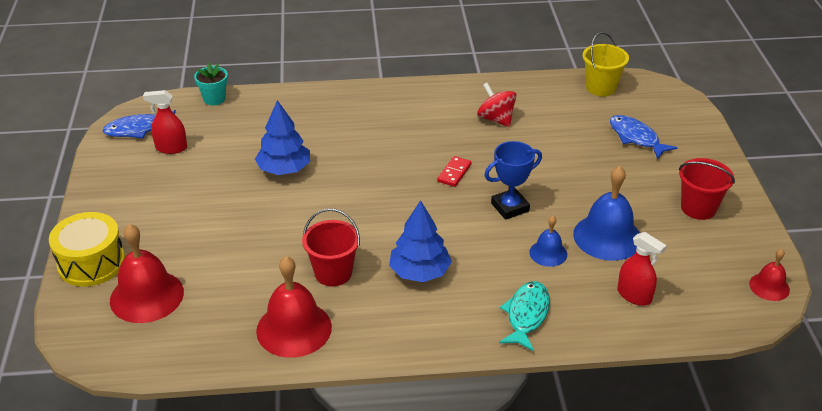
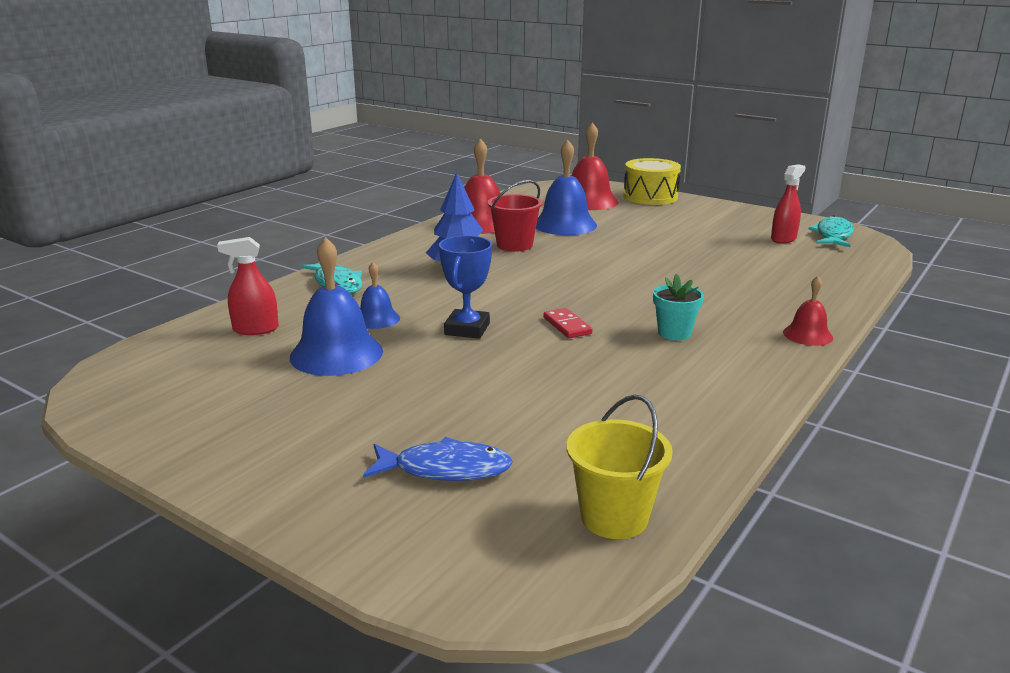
camera: 130 degrees right, 15 degrees down
(138, 129) = (833, 235): blue fish -> turquoise fish
(214, 99) = (867, 269): turquoise flower pot -> turquoise flower pot (674, 333)
(244, 273) = (565, 224): none -> blue bell
(284, 169) = (688, 265): blue tree -> none
(496, 119) = (640, 389): red spinning top -> none
(698, 208) = (257, 429): red bucket -> none
(769, 286) = (103, 397): red bell -> red bell (807, 335)

